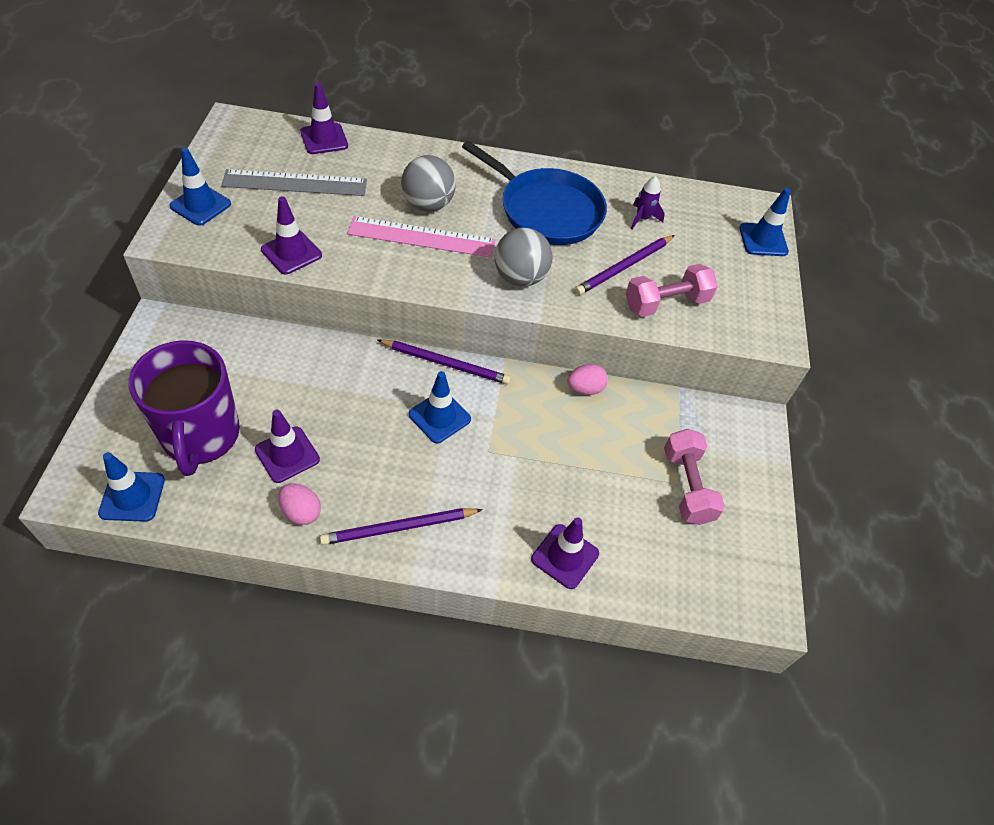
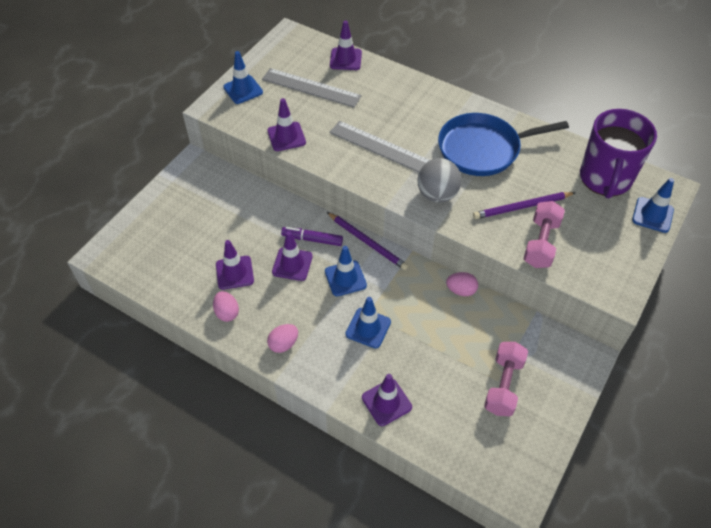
camera: 30 degrees right, 0 degrees up
(132, 496) = (133, 269): blue traffic cone -> blue traffic cone (368, 328)
(201, 436) = (188, 244): purple mug -> purple mug (605, 179)
(361, 419) = (292, 264): none -> purple traffic cone
(373, 380) = (312, 239): none -> purple marker
(399, 528) = (283, 344): purple pencil -> pink egg
(421, 237) = (380, 147): pink ruler -> grey ruler
(428, 205) = (396, 124): grey ball -> none
(546, 210) = (483, 149): blue pan -> blue pan turned 105 degrees clockwise
(642, 218) = (557, 173): purple rocket -> none
(666, 303) = (541, 243): pink dumbbell -> pink dumbbell turned 75 degrees counterclockwise

